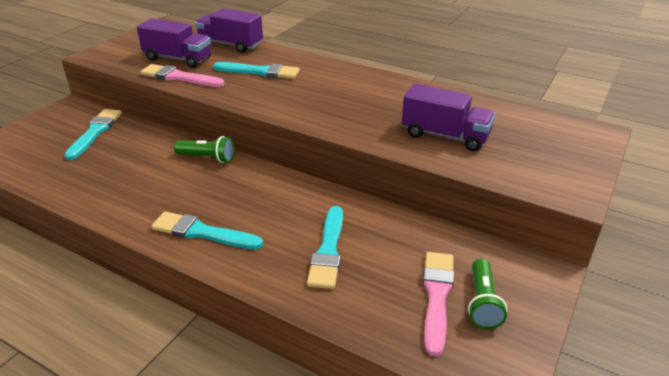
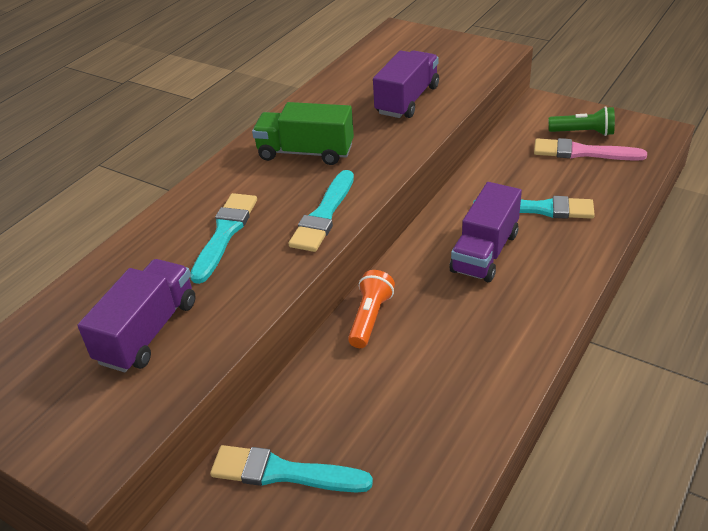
camera: 85 degrees left, 5 degrees up
(179, 77) = (226, 317): pink brush -> none
(202, 232) = (528, 299): turquoise brush -> turquoise brush (324, 215)
(207, 158) = (370, 318): green flashlight -> orange flashlight
(230, 45) = (106, 276): purple truck -> purple truck (485, 252)
(355, 93) = (305, 152): none -> green truck

